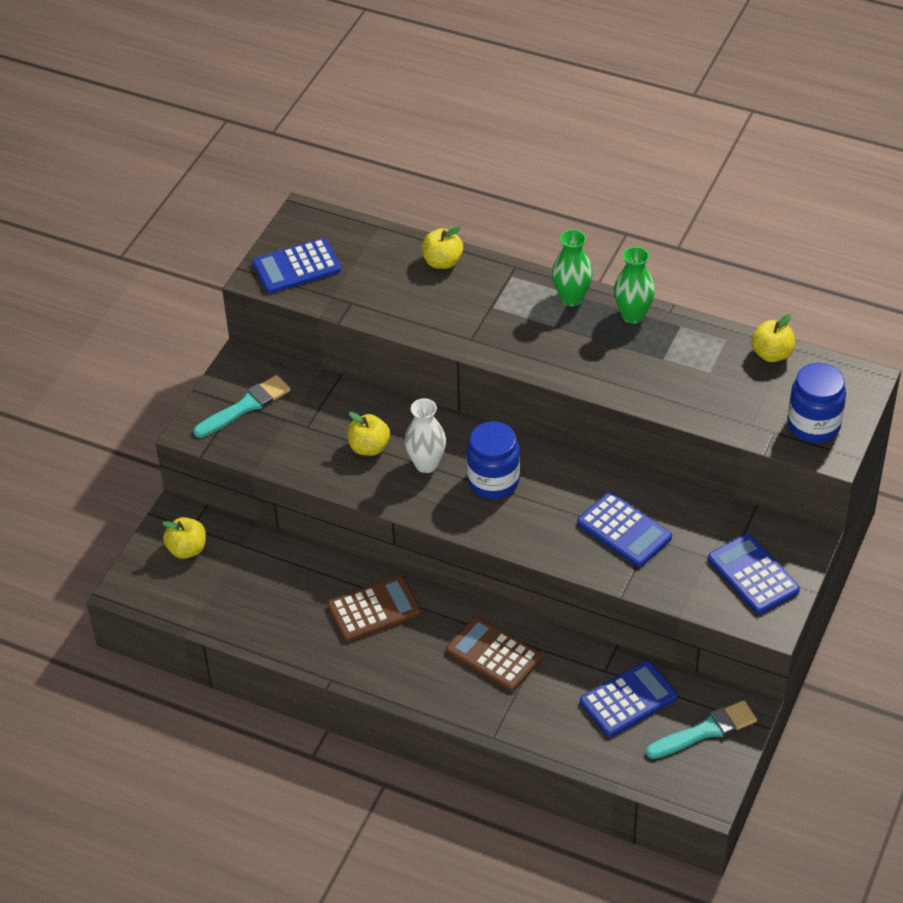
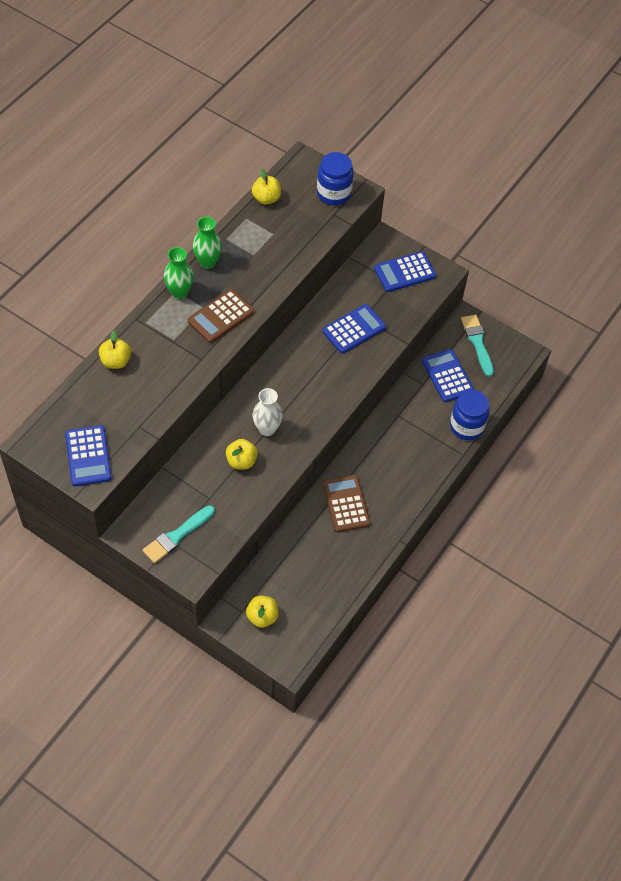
camera: 85 degrees left, 10 degrees up
(245, 406) = (177, 536): turquoise brush -> turquoise brush turned 105 degrees counterclockwise
(493, 481) = (293, 392): blue jar -> blue jar (466, 426)
(493, 655) = (398, 441): brown calculator -> brown calculator (220, 316)

